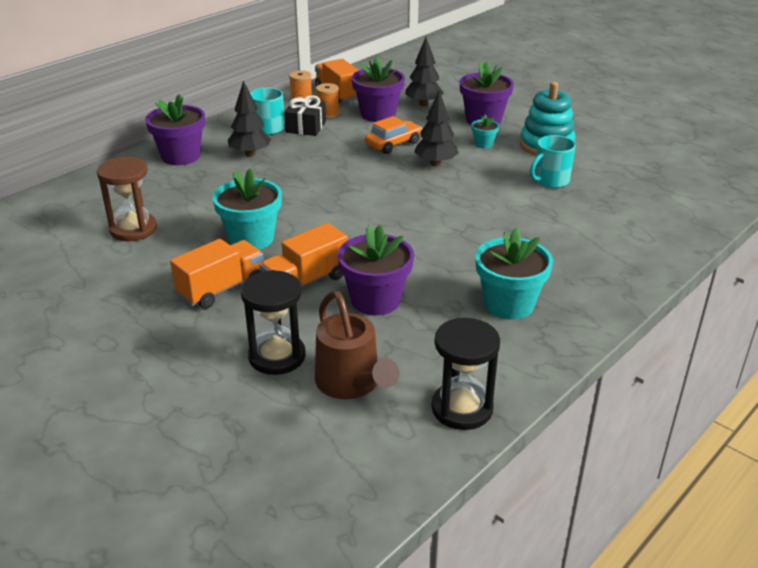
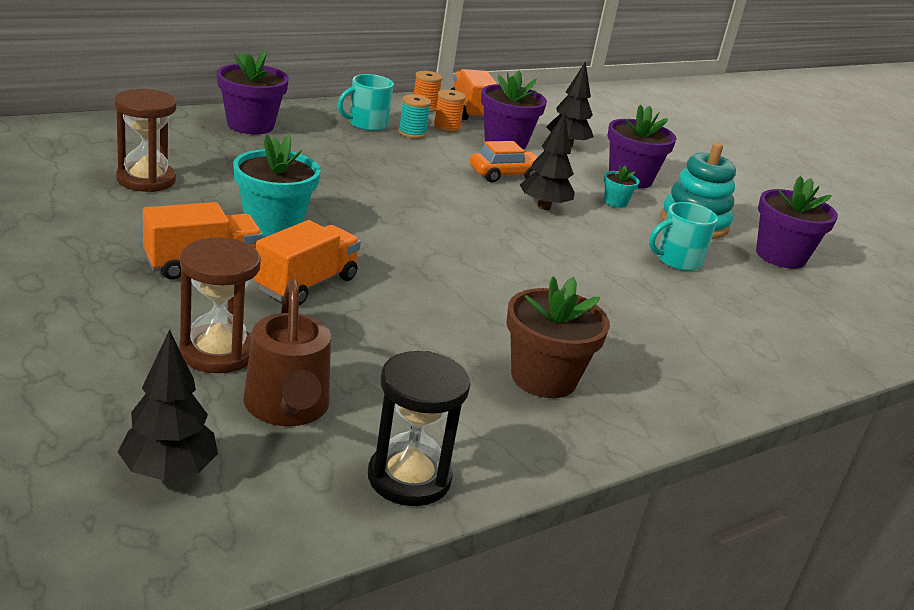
camera: 10 degrees right, 5 degrees down
(250, 154) = (330, 142): black tree -> black tree (168, 471)
(277, 356) = (217, 352): black hourglass -> brown hourglass
(305, 127) = (412, 133): black gift -> turquoise spool
(305, 281) = (306, 284): orange truck -> orange truck turned 150 degrees clockwise
(375, 300) = (378, 327): purple flower pot -> purple flower pot (780, 256)
(509, 304) = (543, 378): turquoise flower pot -> brown flower pot

